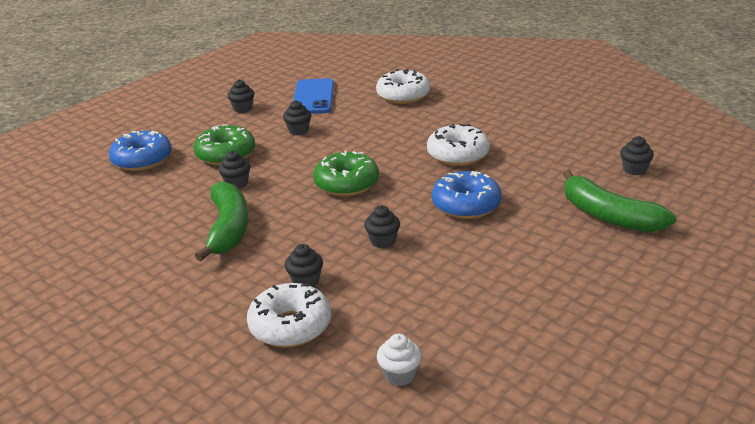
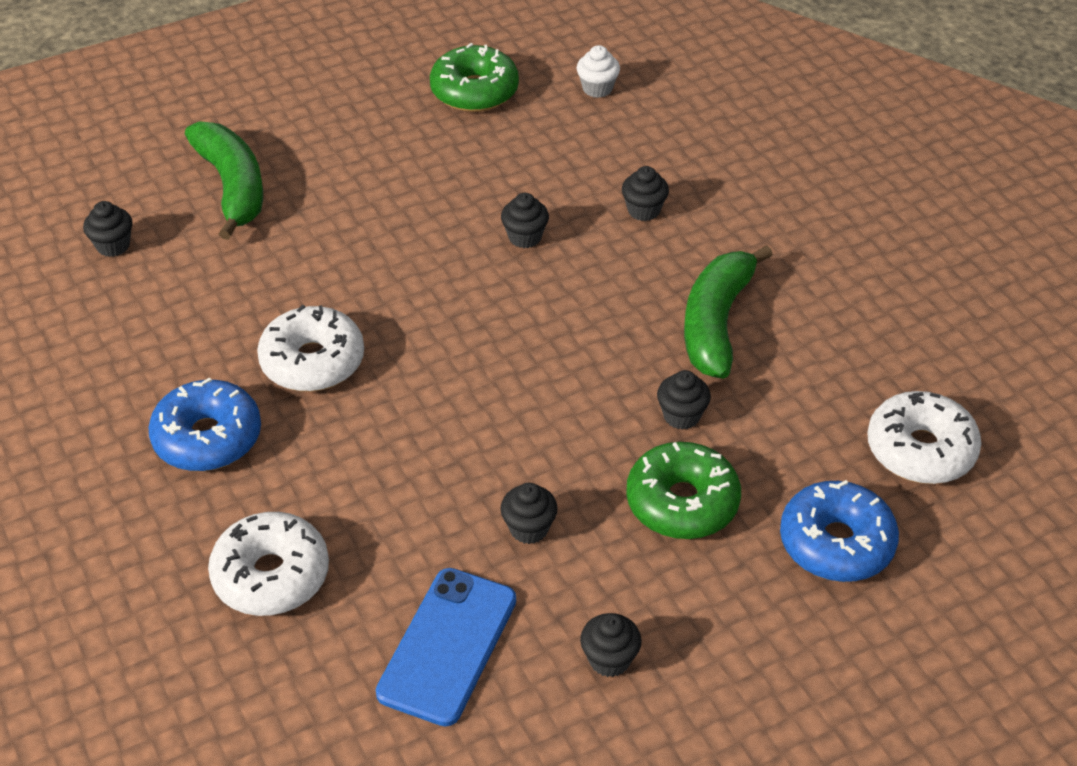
camera: 160 degrees left, 15 degrees up
(290, 326) = (681, 163): white donut -> white donut (920, 450)
(346, 184) = (515, 356): green donut -> green donut (474, 91)
(466, 205) = (382, 260): blue donut -> blue donut (208, 438)

